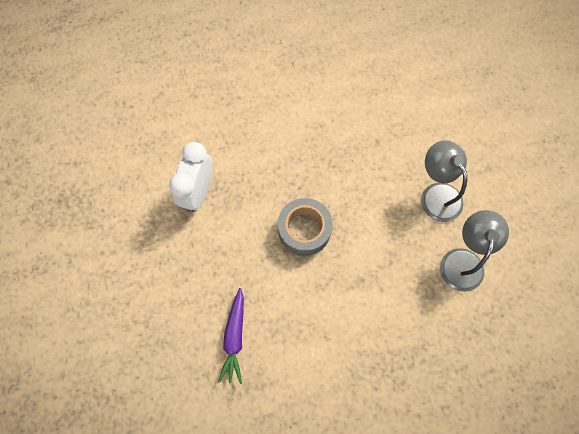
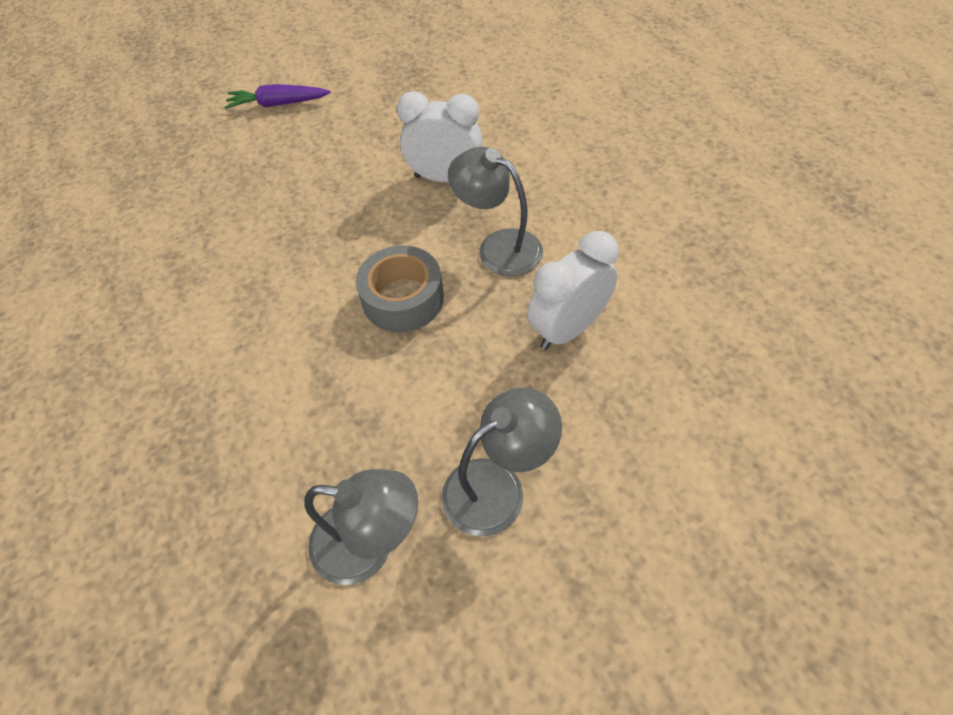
camera: 85 degrees right, 15 degrees down
(234, 337) = (244, 247): purple carrot -> purple carrot (278, 104)
(272, 167) = (498, 247): none -> grey lamp
(343, 141) = (568, 329): none -> white clock

